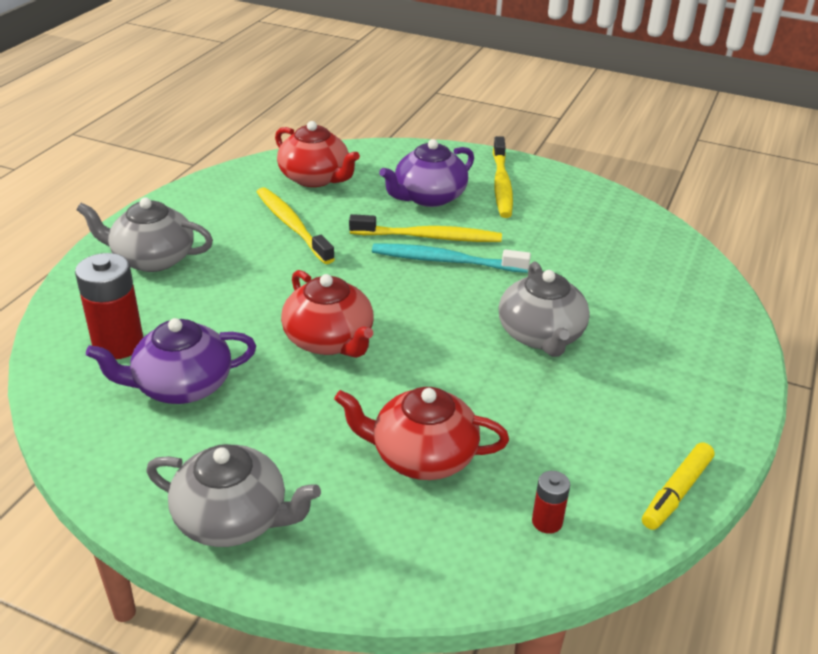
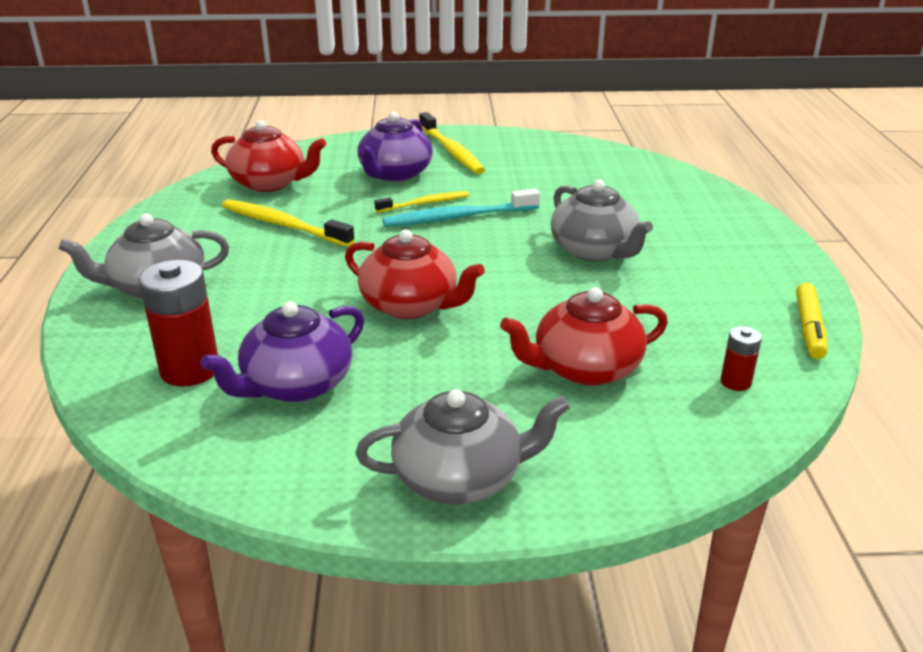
camera: 25 degrees left, 5 degrees down
(428, 237) = (424, 203): yellow toothbrush -> yellow toothbrush, size x0.63

